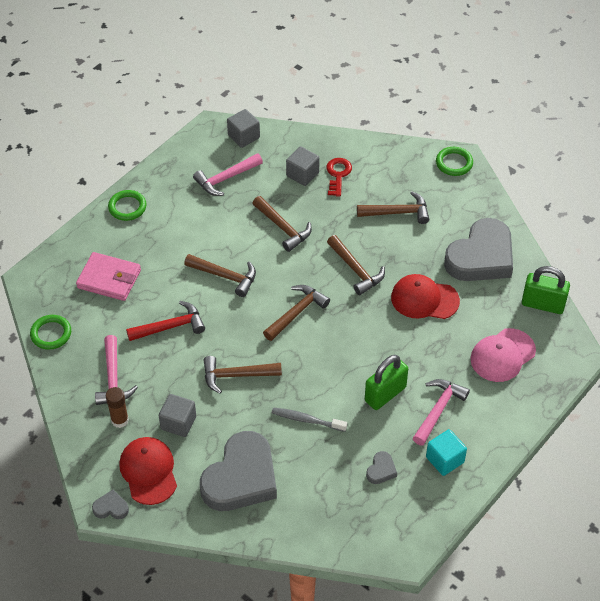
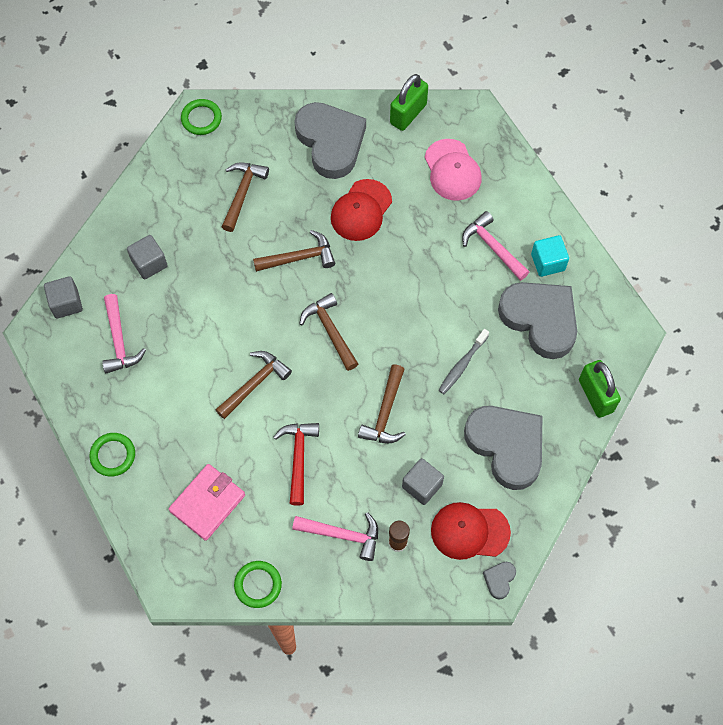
camera: 70 degrees left, 15 degrees up
(283, 228) = (214, 307): brown hammer -> none
(338, 174) = (166, 230): red key -> none
(381, 470) = (540, 319): grey heart -> grey heart, size x2.50
(385, 394) = (458, 285): green padlock -> green padlock (595, 396)

